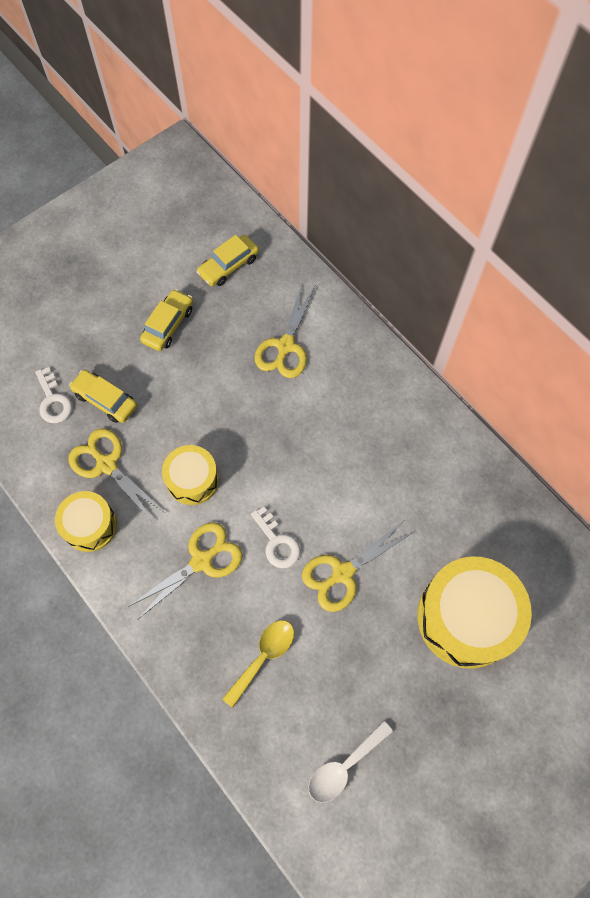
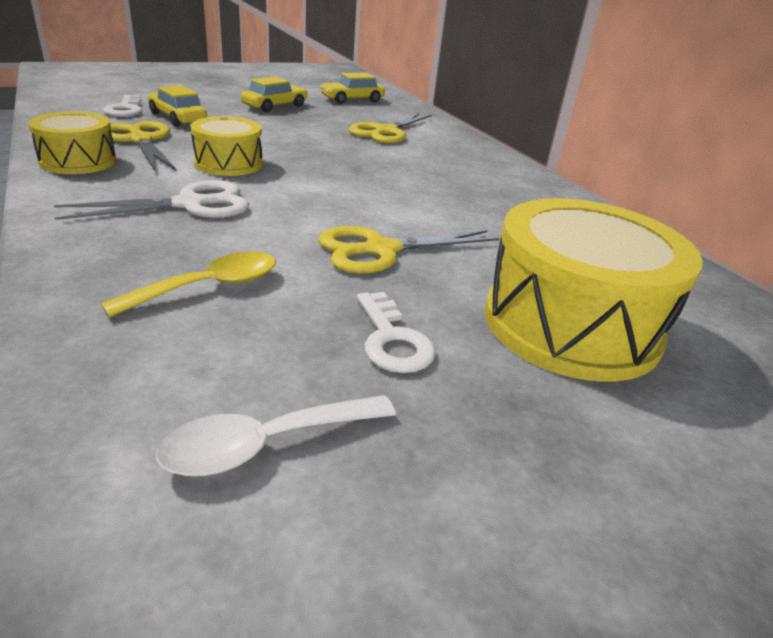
camera: 10 degrees right, 35 degrees down
(202, 561) = (190, 204): yellow scissors -> white scissors
(277, 542) = (302, 213): white key -> white key (392, 340)

